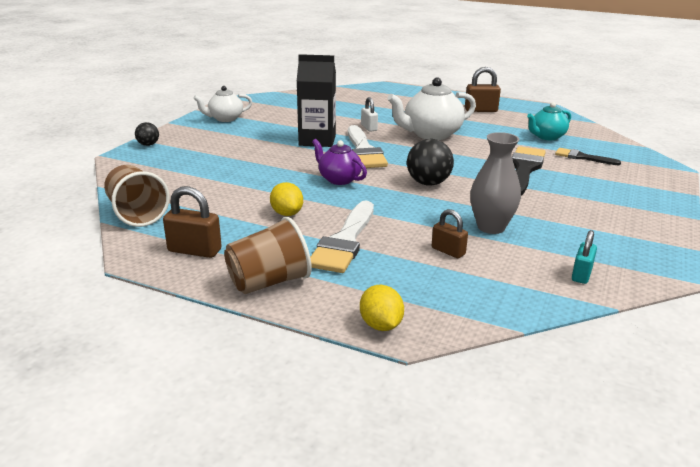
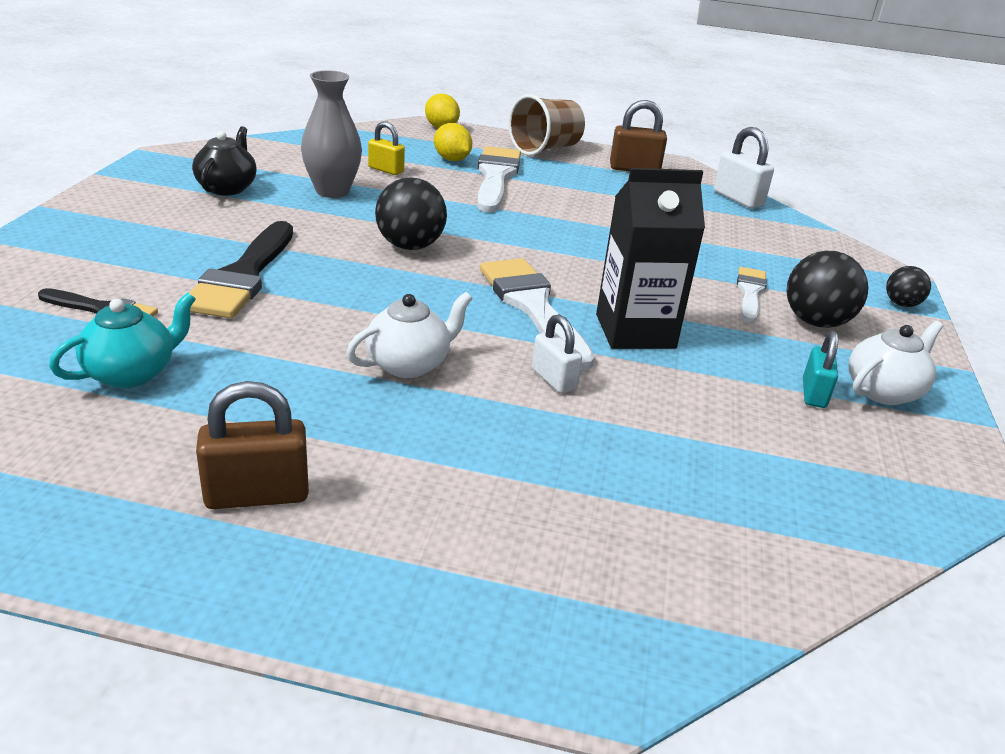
camera: 165 degrees right, 5 degrees up
(137, 214) = (738, 199): brown cup -> white padlock
(214, 140) = (816, 322): none -> black ball
(231, 152) = (750, 292): none -> white brush
(287, 213) = (577, 202): yellow lemon -> yellow lemon (452, 159)
(339, 179) = (544, 248): purple teapot -> none
(431, 134) = (409, 364): white teapot -> white teapot, size x0.62
(448, 251) = (386, 170): brown padlock -> yellow padlock
(577, 232) = (227, 188): none -> black teapot
(581, 274) = (255, 153): turquoise padlock -> turquoise padlock (814, 394)

